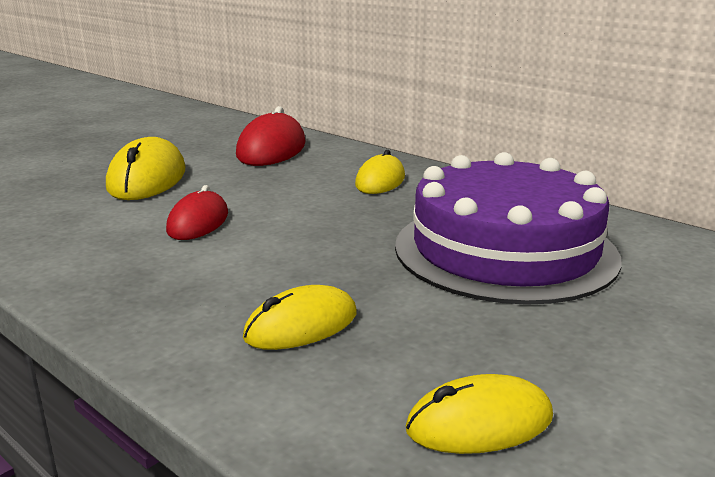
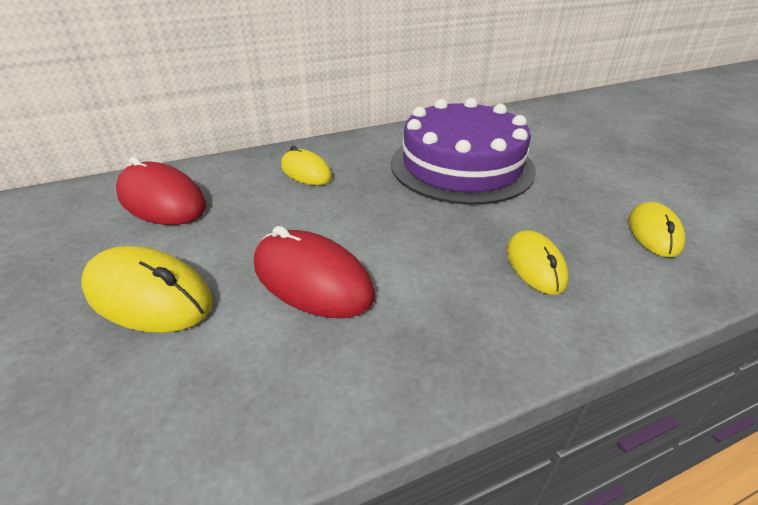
camera: 65 degrees left, 15 degrees up
(198, 222) = (312, 279): red mouse -> red mouse, size x1.58

